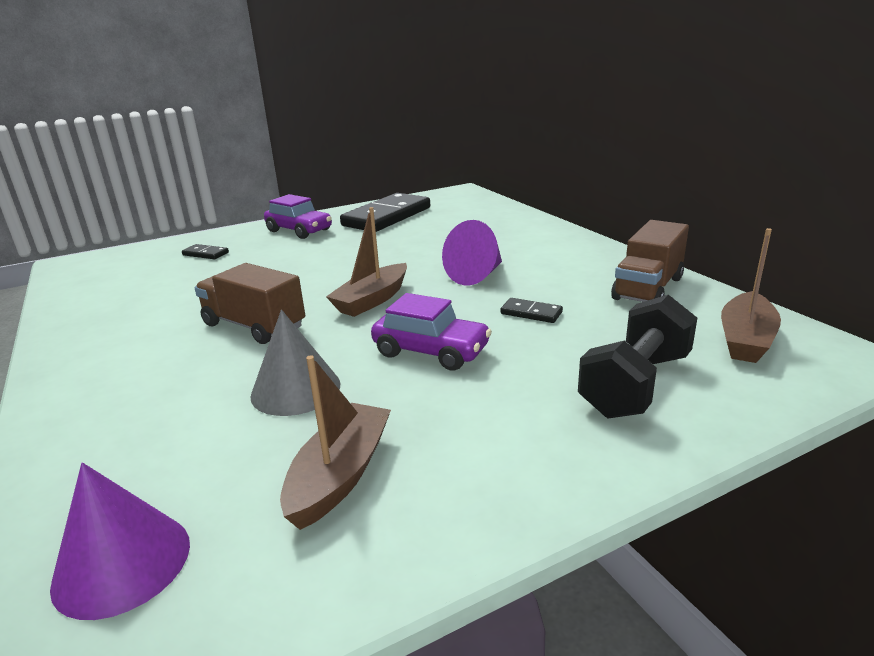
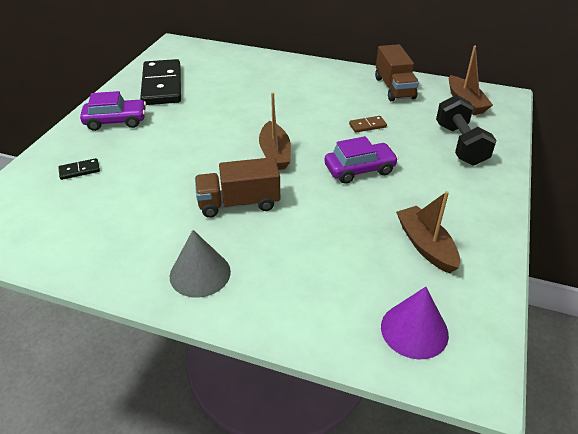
camera: 45 degrees left, 15 degrees up
(296, 389) = (335, 223): grey cone -> grey cone (200, 273)
(477, 275) = (302, 112): purple cone -> none
(531, 313) = (367, 125): black domino -> brown domino

